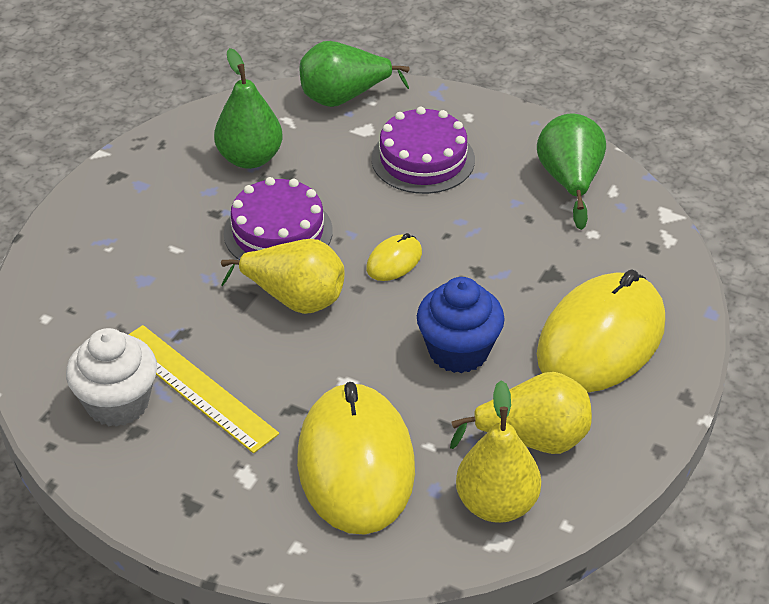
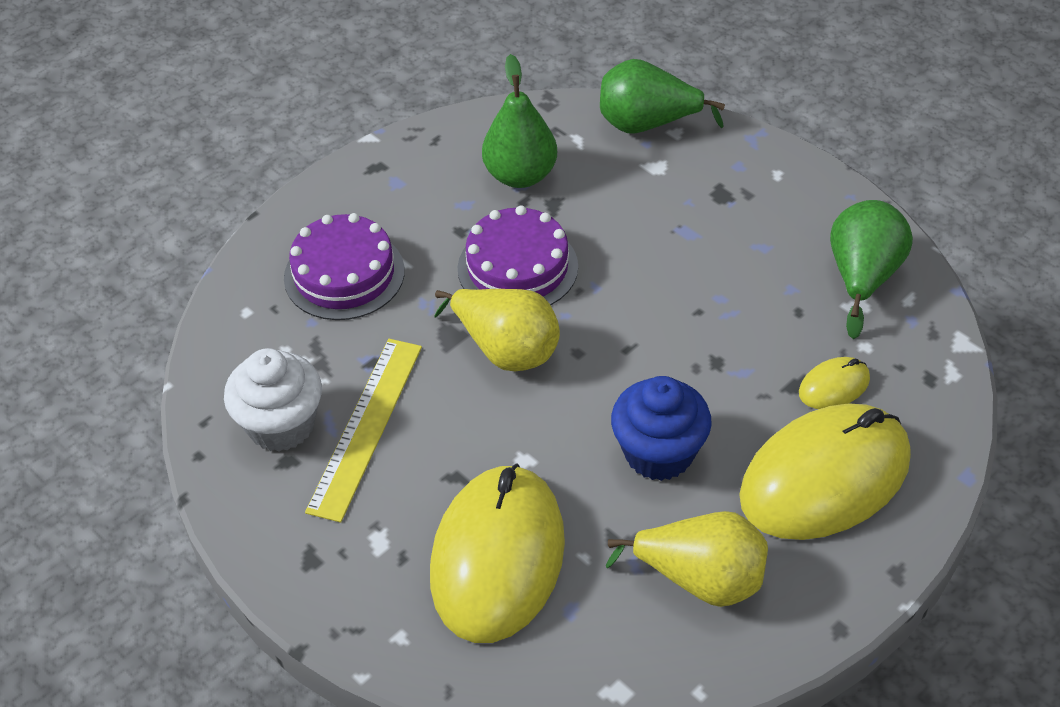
camera: 20 degrees right, 5 degrees up
(195, 387) = (365, 427): yellow ruler -> yellow ruler turned 45 degrees clockwise
(394, 261) = (629, 329): yellow mouse -> yellow mouse (834, 386)
(423, 159) = (706, 215): purple cake -> purple cake (344, 274)
(496, 504) = (631, 646): yellow pear -> none

